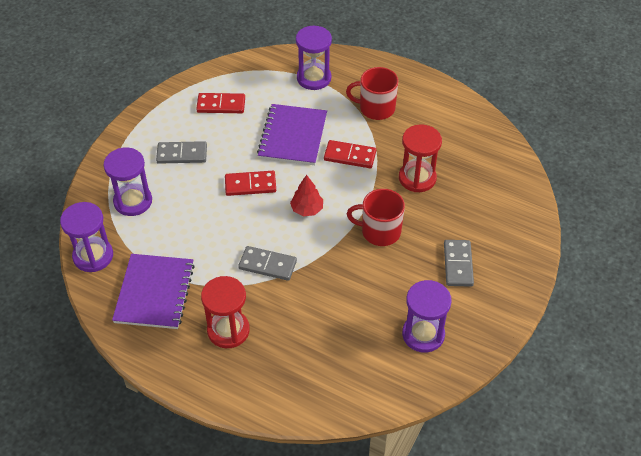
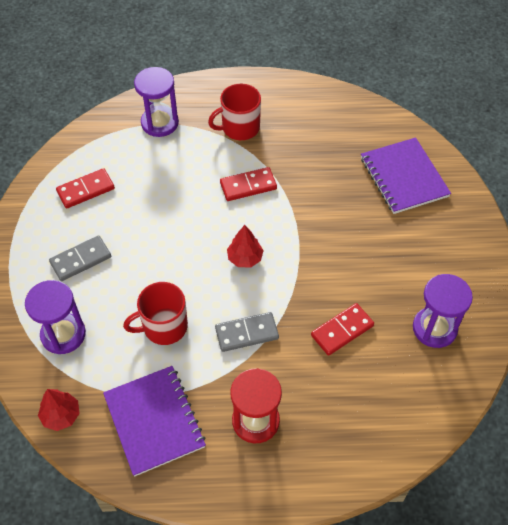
camera: 30 degrees left, 5 degrees up
(93, 256) = (61, 415): purple hourglass -> red tree
(250, 185) = (173, 259): red domino -> red domino (342, 330)
(292, 136) = (180, 190): purple notebook -> purple notebook (403, 177)
(379, 231) = (327, 247): red mug -> red mug (164, 327)
(417, 178) = (324, 179): red hourglass -> none
(458, 264) = (417, 245): grey domino -> none

